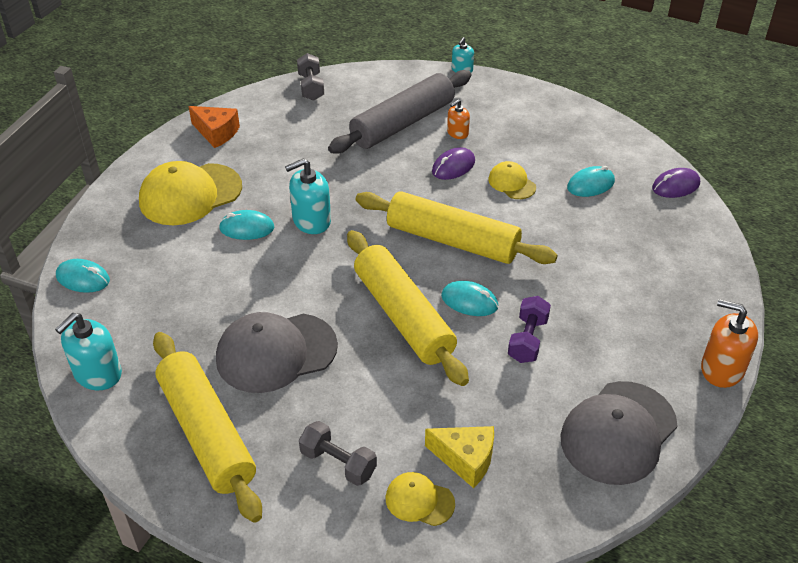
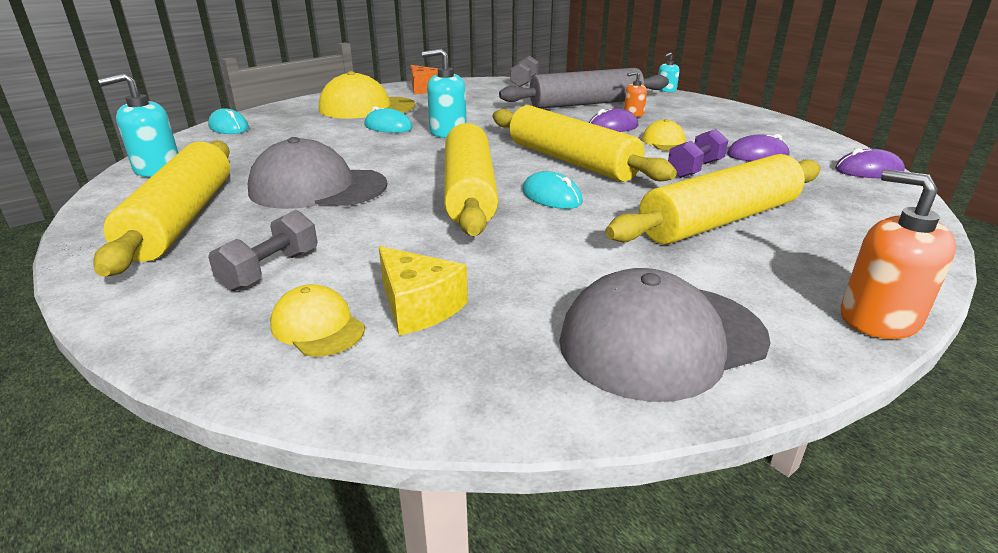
camera: 25 degrees right, 15 degrees down
(338, 463) = (271, 270): grey dumbbell -> grey dumbbell turned 60 degrees clockwise
(527, 339) = (596, 233): purple dumbbell -> purple dumbbell (695, 169)
(590, 184) = (757, 155): turquoise mouse -> purple mouse
(600, 293) = (720, 220): none -> yellow rolling pin

